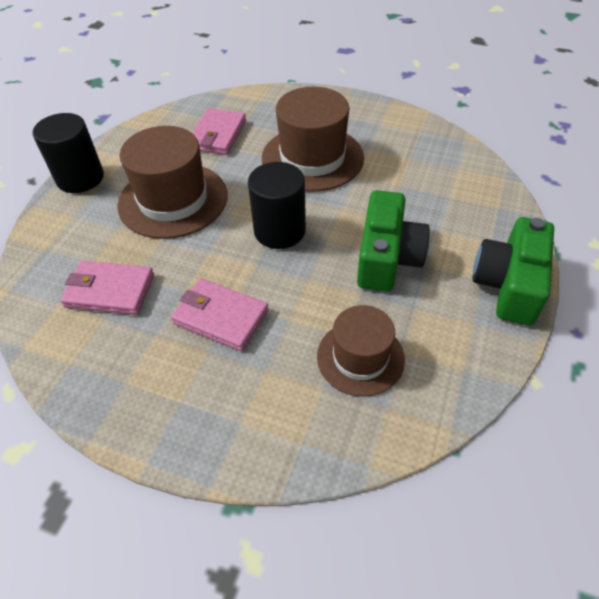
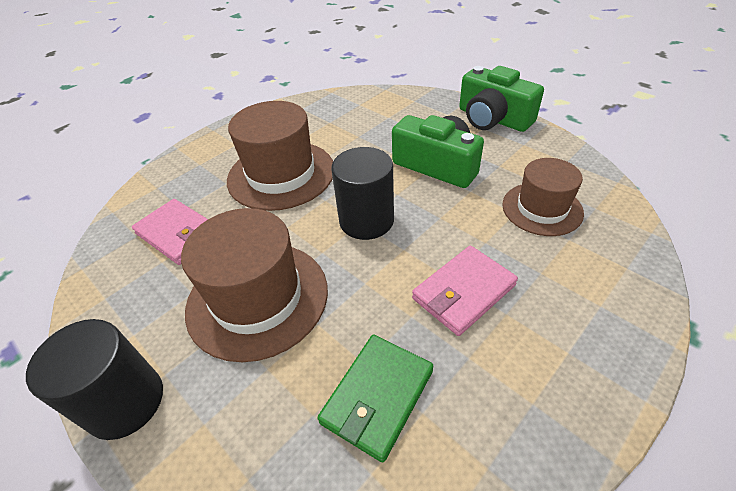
camera: 65 degrees left, 5 degrees down
(110, 291) = (377, 397): pink wallet -> green wallet

